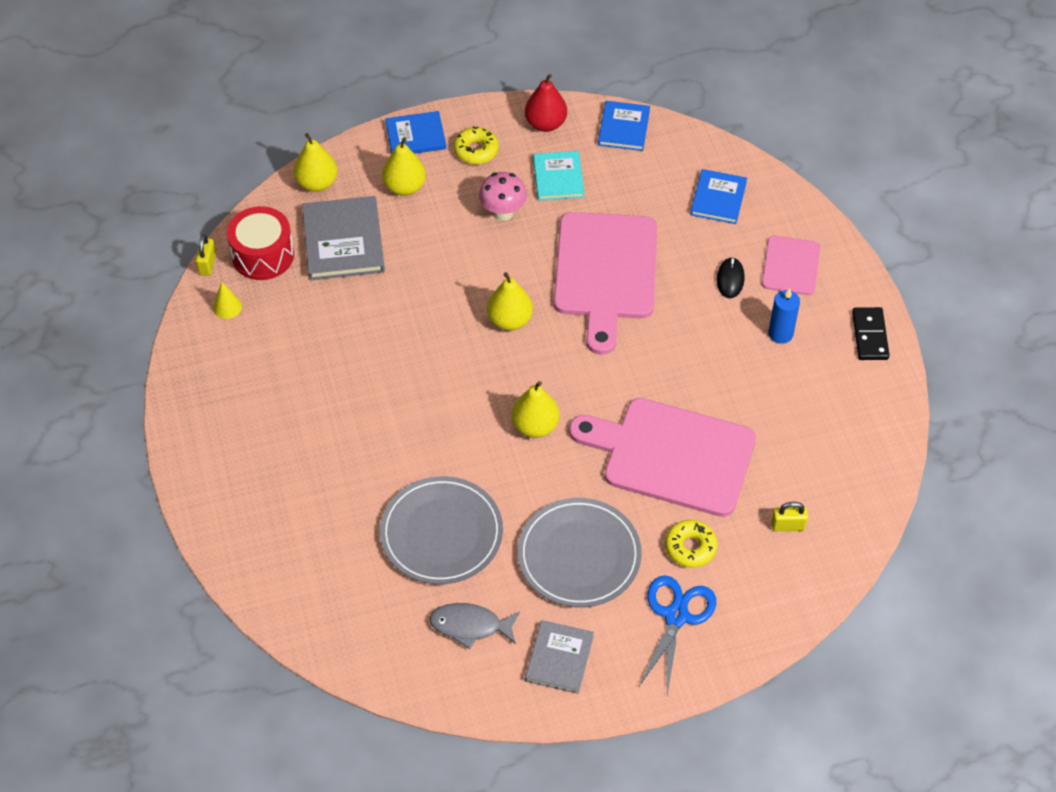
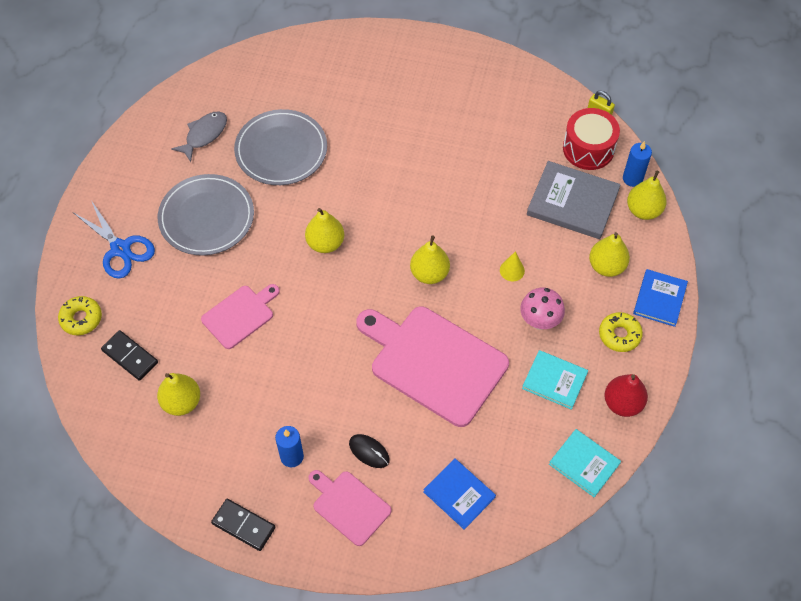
camera: 120 degrees right, 5 degrees up
(227, 307) = (551, 110): yellow cone -> yellow cone (512, 270)
(281, 205) = (632, 178): none -> blue candle
(559, 658) = (145, 170): grey book -> none
(623, 128) = (584, 464): blue book -> turquoise book
(671, 455) = (240, 315): pink cutting board -> pink cutting board, size x0.53
(690, 547) = (161, 285): yellow donut -> yellow donut (81, 318)
(788, 526) = (130, 356): yellow padlock -> black domino
(799, 451) = (181, 402): none -> yellow pear

